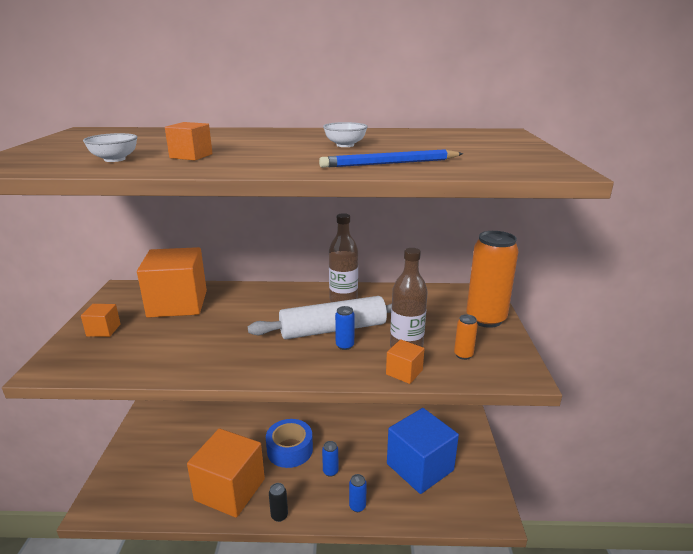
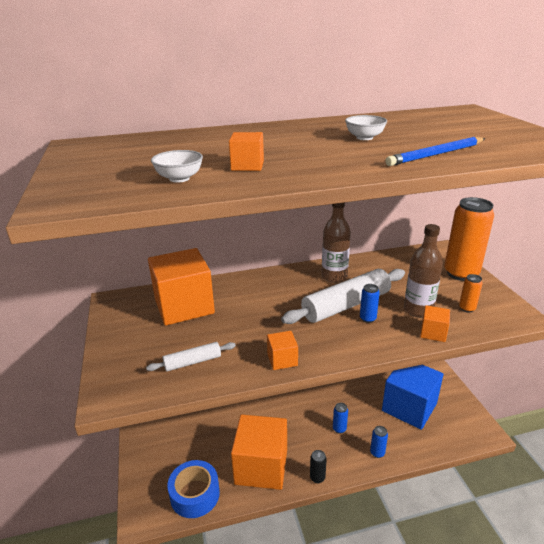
camera: 15 degrees left, 5 degrees up
(103, 330) = (132, 346): orange cube -> orange cube (282, 359)
(143, 353) = (193, 362): none -> white rolling pin
(290, 449) = (294, 418): blue tape -> blue tape (195, 494)

